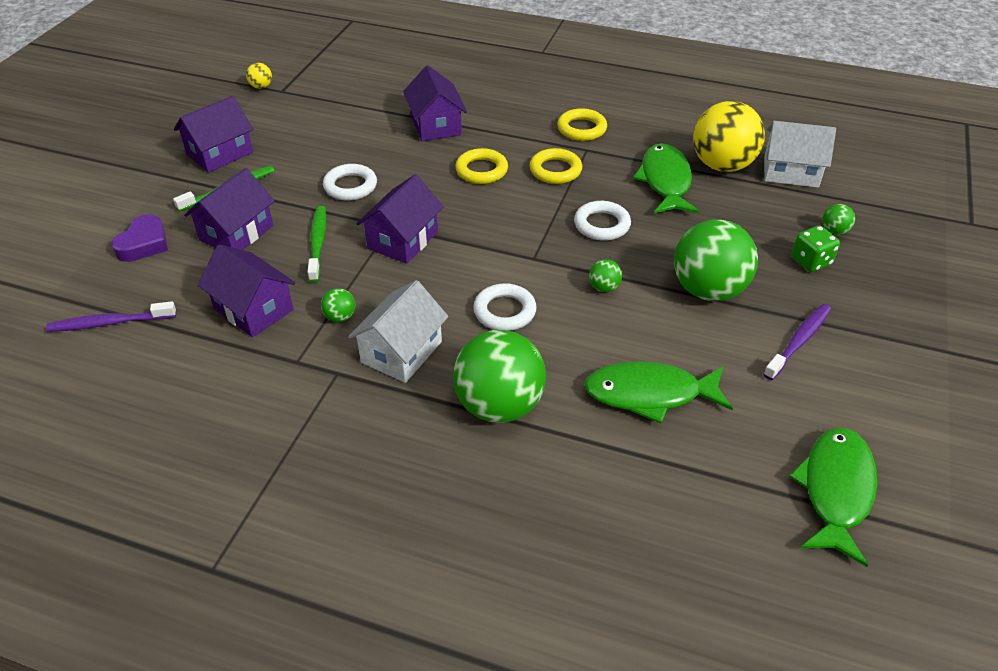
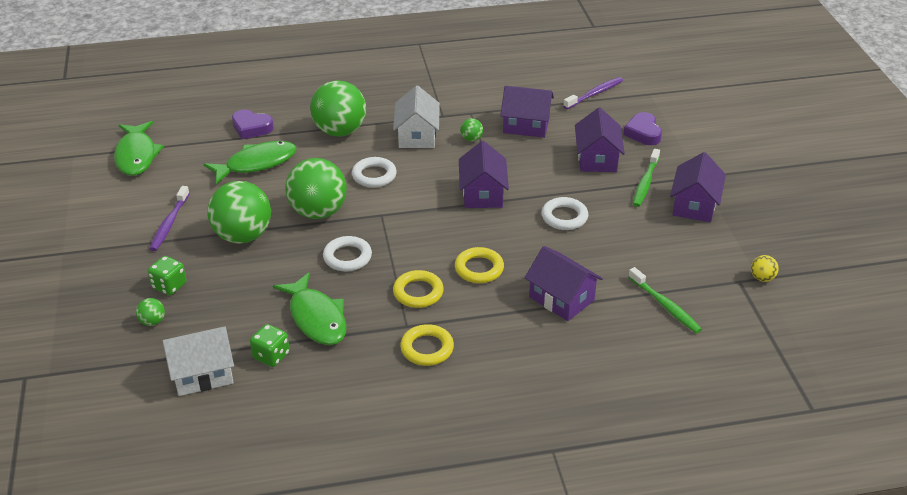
camera: 150 degrees right, 5 degrees down
(318, 243) = (536, 172): green toothbrush -> green toothbrush (665, 306)
(604, 287) = (318, 212): green ball -> green ball, size x2.43
(629, 472) = (251, 128): none -> purple heart
(722, 165) = (271, 356): yellow ball -> green dice

